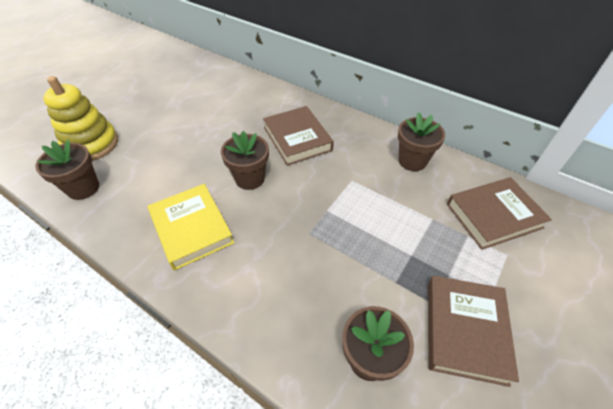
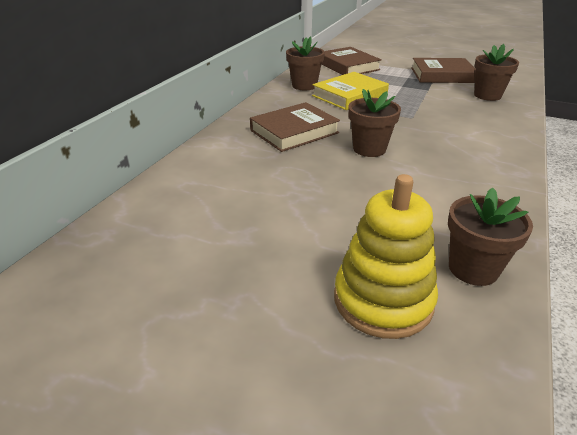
camera: 100 degrees left, 15 degrees down
(192, 228) = (456, 168): yellow book -> yellow book (349, 95)

